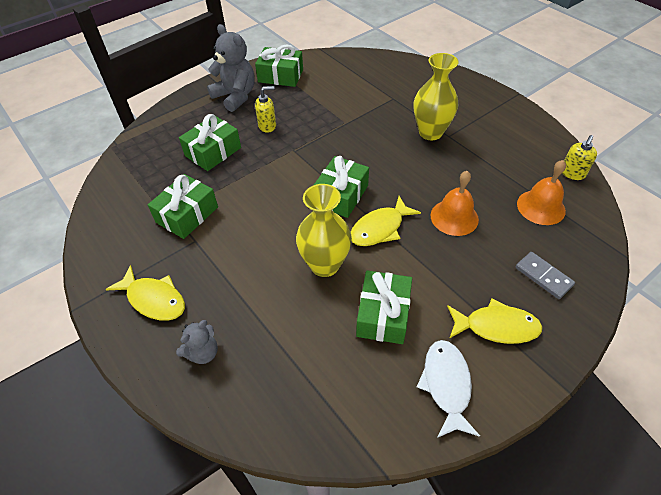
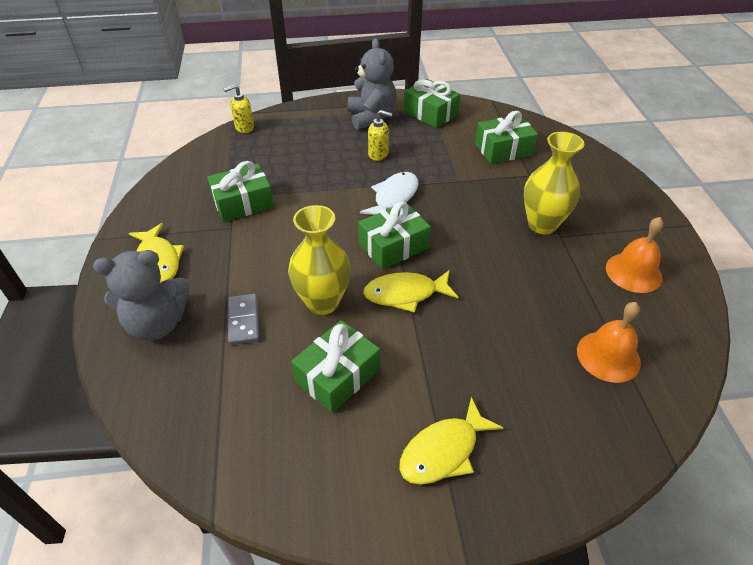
camera: 30 degrees right, 5 degrees down
(203, 352) = (157, 323): grey teddy bear -> grey teddy bear, size x1.81
(213, 152) = (310, 158): green gift -> green gift (503, 149)
(446, 385) = (341, 476): white fish -> white fish (394, 197)
(454, 217) = (494, 319): orange bell -> orange bell (633, 272)
(496, 327) = (443, 451): yellow fish -> yellow fish turned 105 degrees clockwise
(543, 276) = (545, 429): grey domino -> grey domino (244, 321)
(572, 173) = (683, 338): yellow soap dispenser -> yellow soap dispenser (244, 128)

